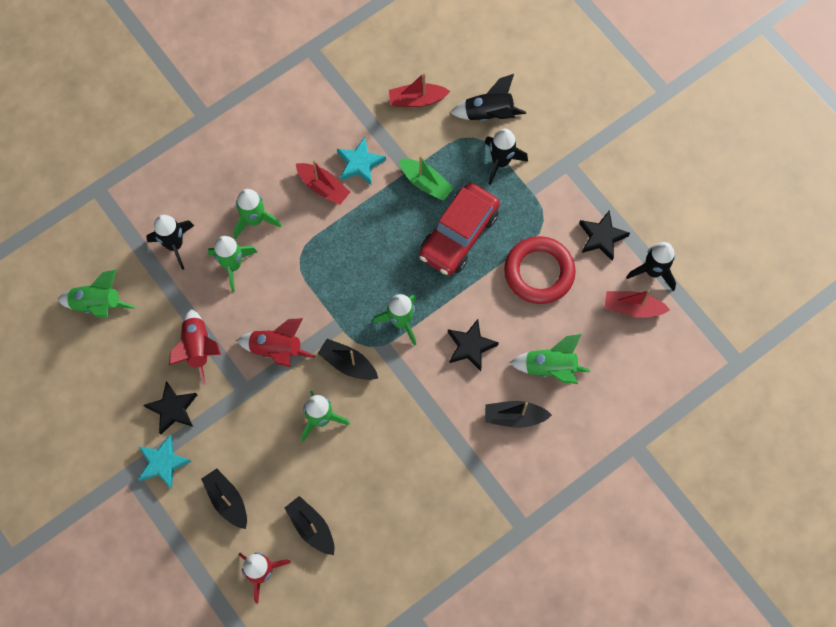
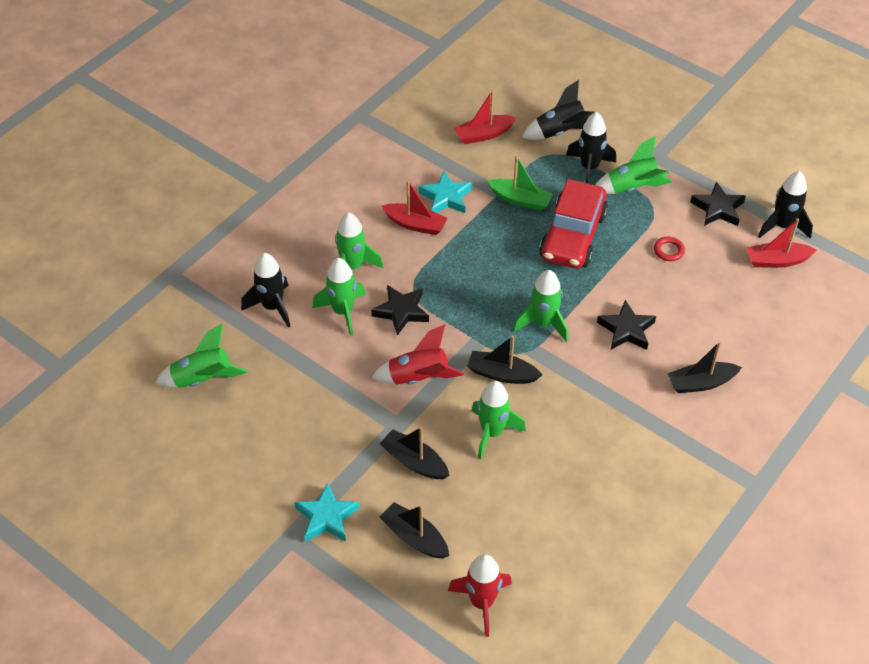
camera: 15 degrees left, 20 degrees down
(173, 409) = (321, 461): black star -> black star (401, 312)
(198, 348) = (330, 396): red rocket -> none
(311, 527) = (522, 541): black boat -> black boat (414, 461)
(539, 272) = (668, 251): red ring -> red ring, size x0.40
(550, 367) = (718, 330): green rocket -> green rocket (632, 188)

